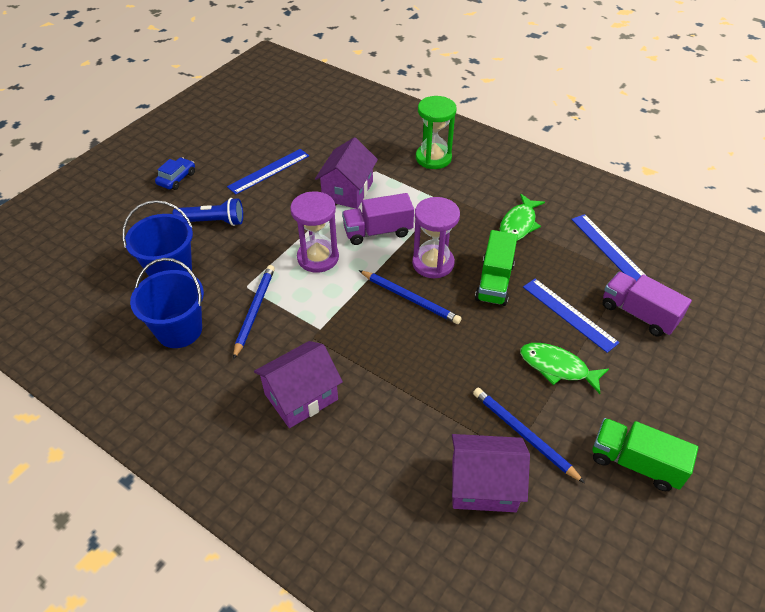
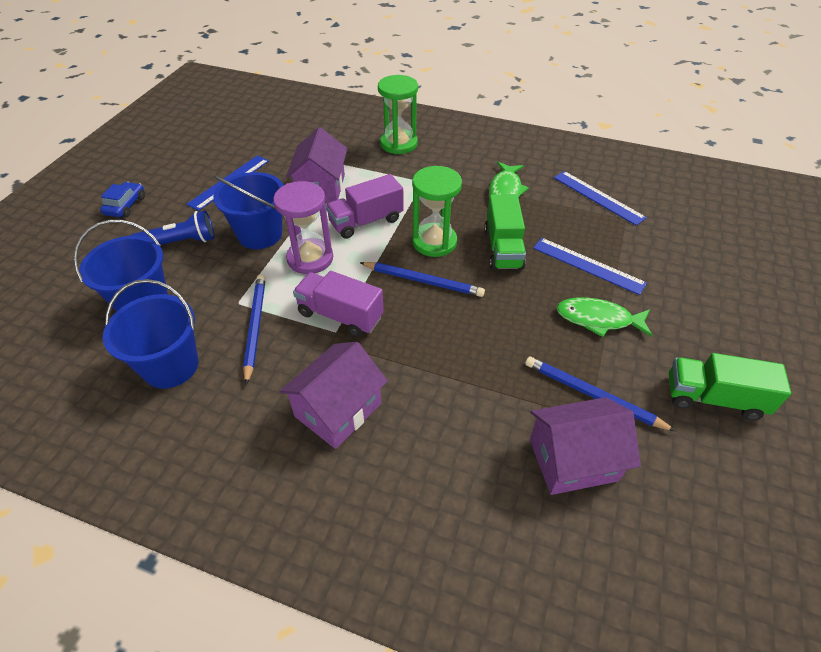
camera: 15 degrees left, 0 degrees up
(281, 227) = (260, 234): none -> blue bucket
(433, 263) = (434, 242): purple hourglass -> green hourglass
(638, 314) = (652, 252): purple truck -> purple truck (340, 315)

